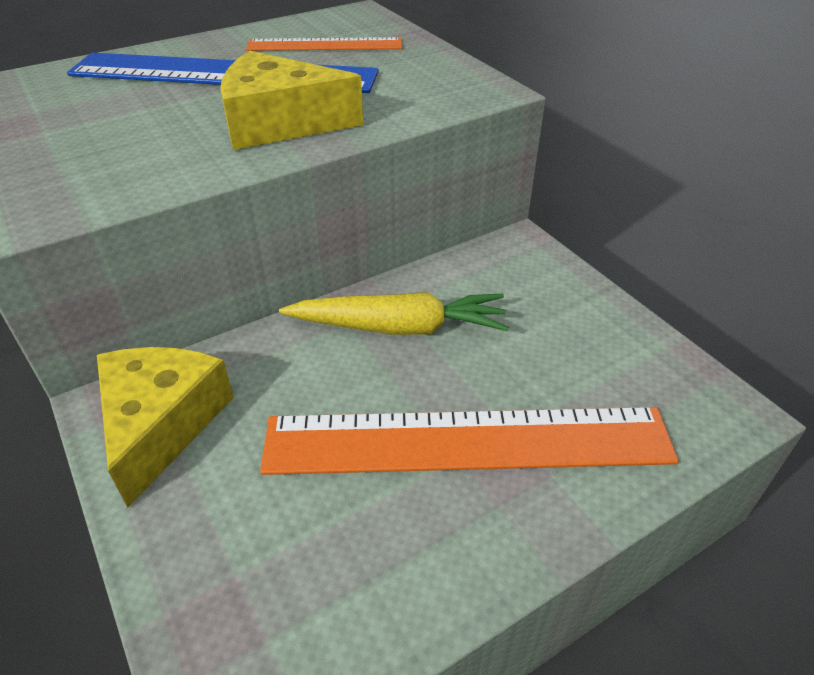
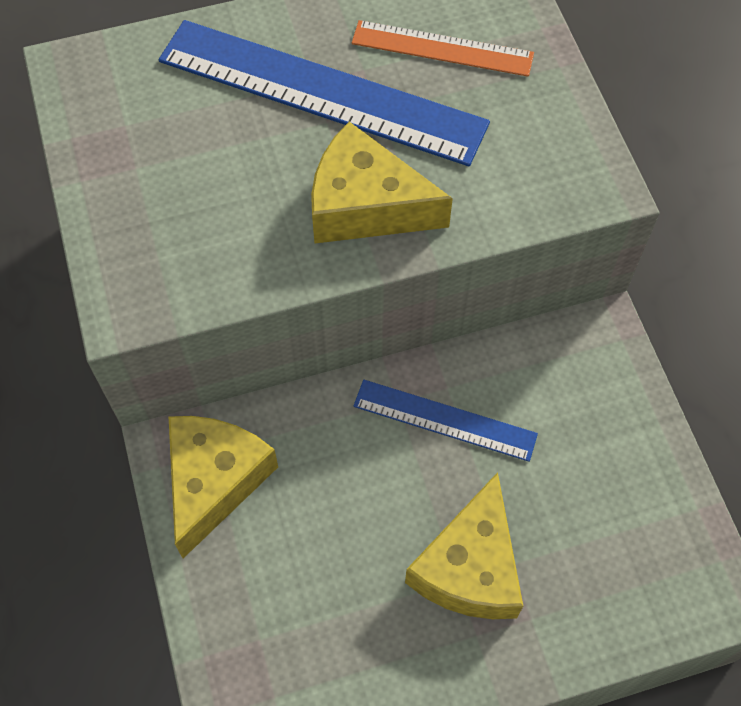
camera: 15 degrees right, 20 degrees up
(400, 327) = (445, 420): yellow carrot -> blue ruler
(467, 441) = (470, 567): orange ruler -> yellow cheese

